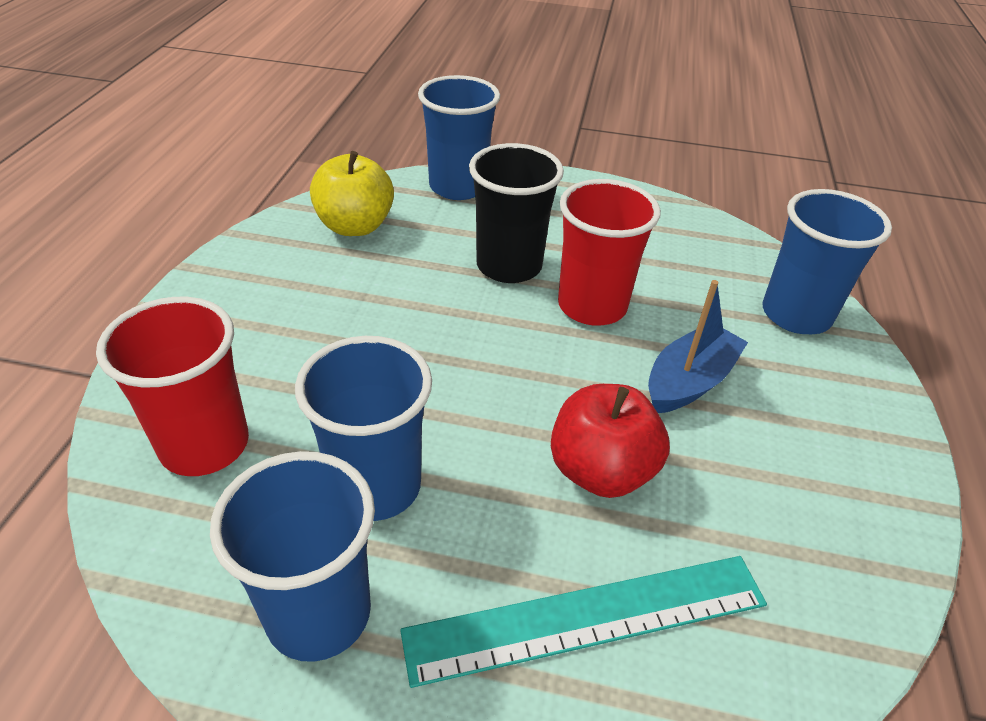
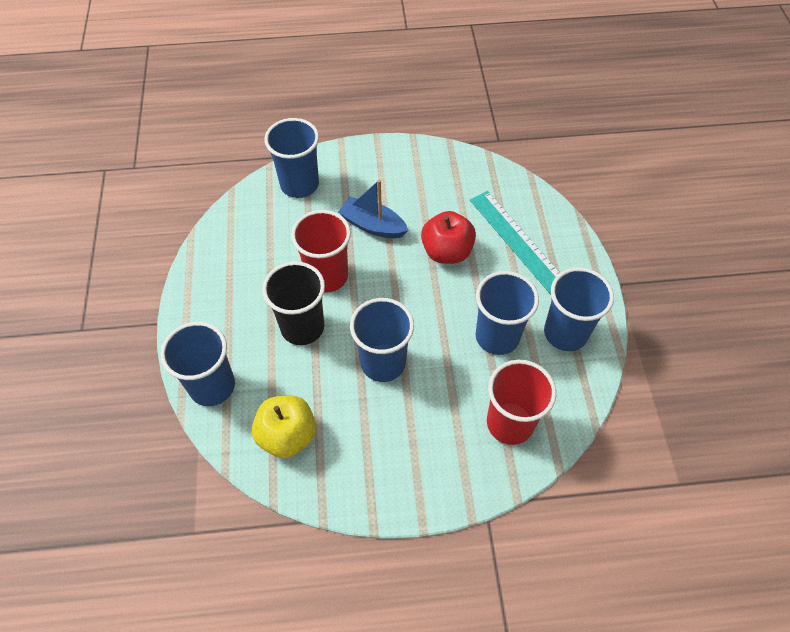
camera: 105 degrees left, 15 degrees up
(407, 328) = (383, 363): none -> blue cup

